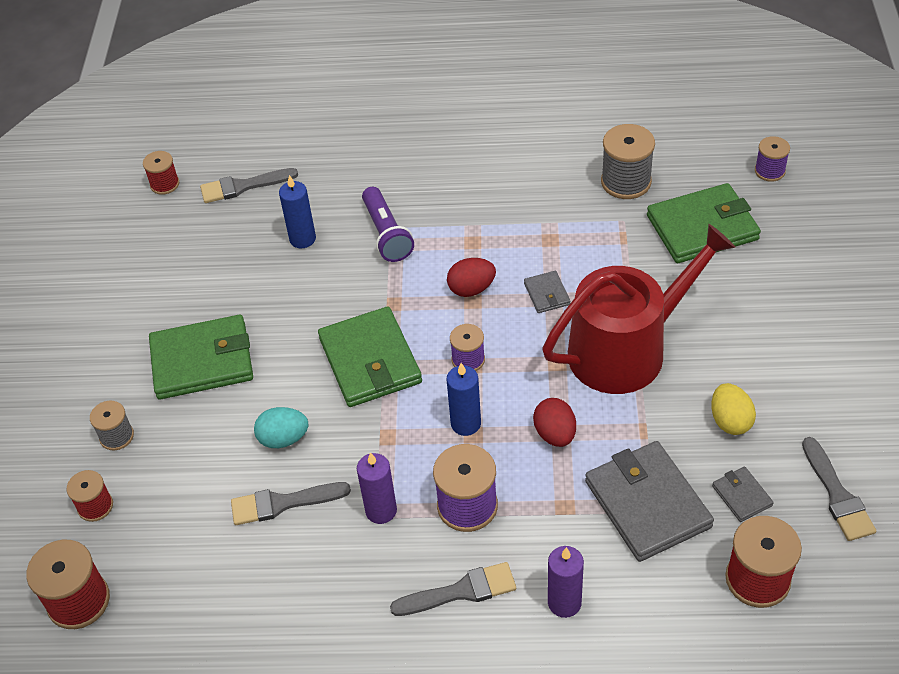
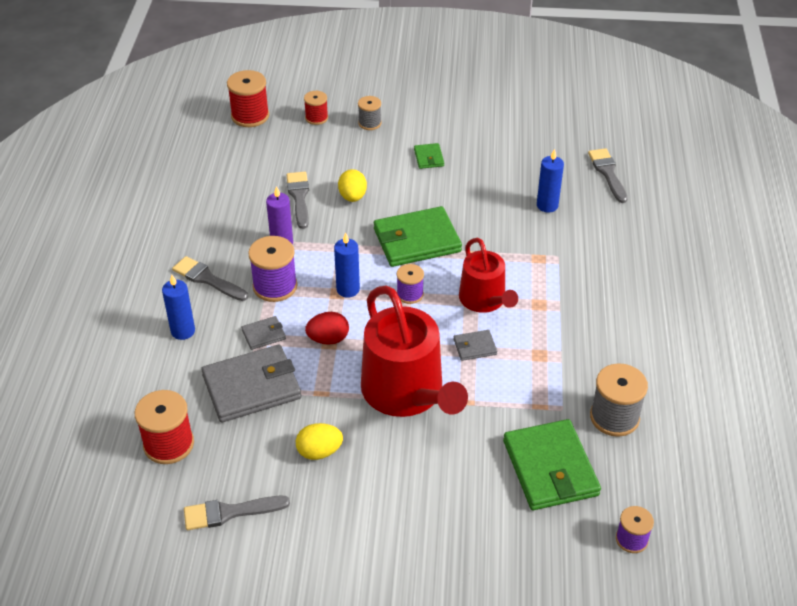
camera: 90 degrees right, 5 degrees down
(164, 184) = (610, 133): red spool -> none
(202, 361) = (429, 158): green wallet -> green wallet, size x0.46
(283, 439) = (352, 197): turquoise egg -> yellow egg
(386, 234) = (551, 252): purple flashlight -> none
(460, 591) = (207, 279): grey brush -> grey brush turned 135 degrees clockwise
(471, 289) = (484, 300): red egg -> red watering can
(564, 603) = (183, 331): purple candle -> blue candle
(741, 496) = (245, 447): grey wallet -> grey wallet (264, 334)

